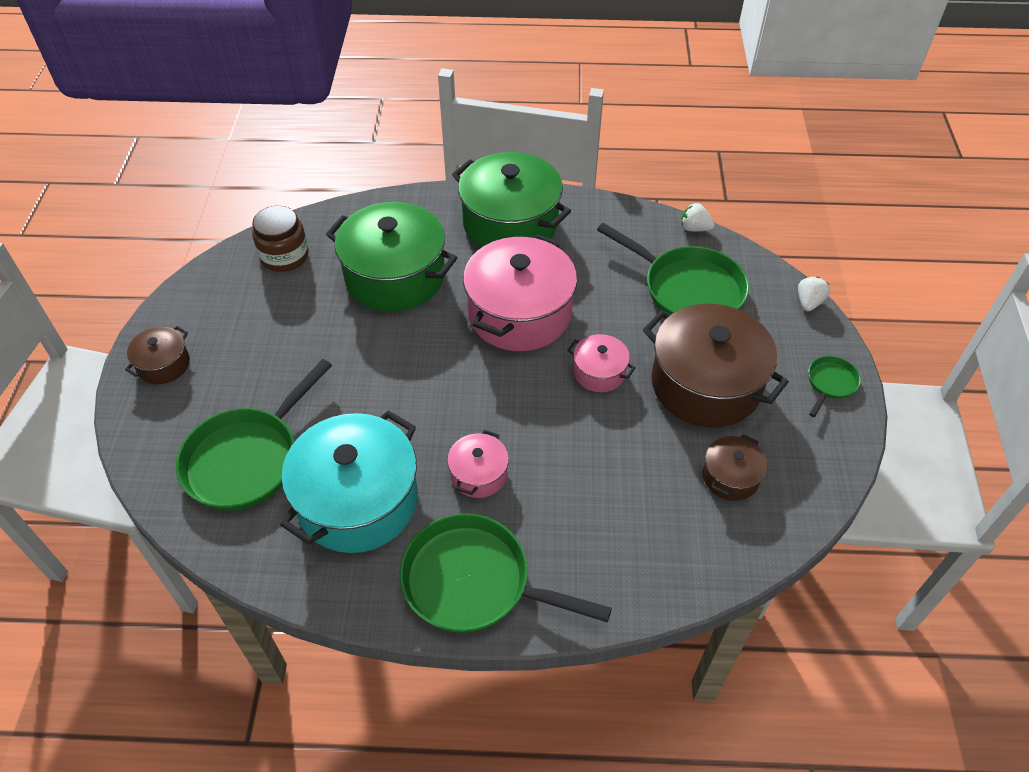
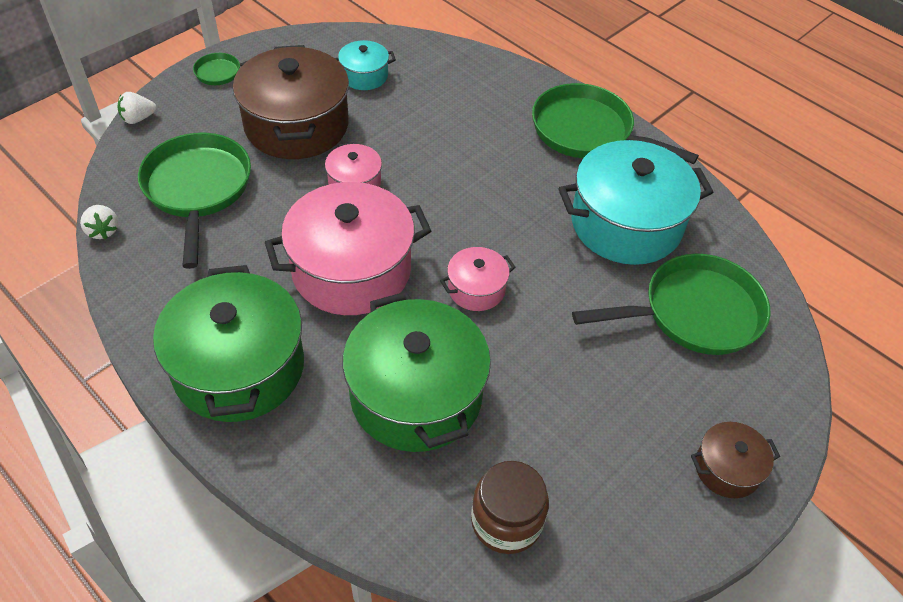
camera: 140 degrees left, 0 degrees up
(474, 582) = (587, 132): green pan -> green pan turned 150 degrees clockwise
(478, 474) = (522, 182): pink pot -> pink pot (476, 289)
(730, 477) = (364, 76): brown pot -> turquoise pot

